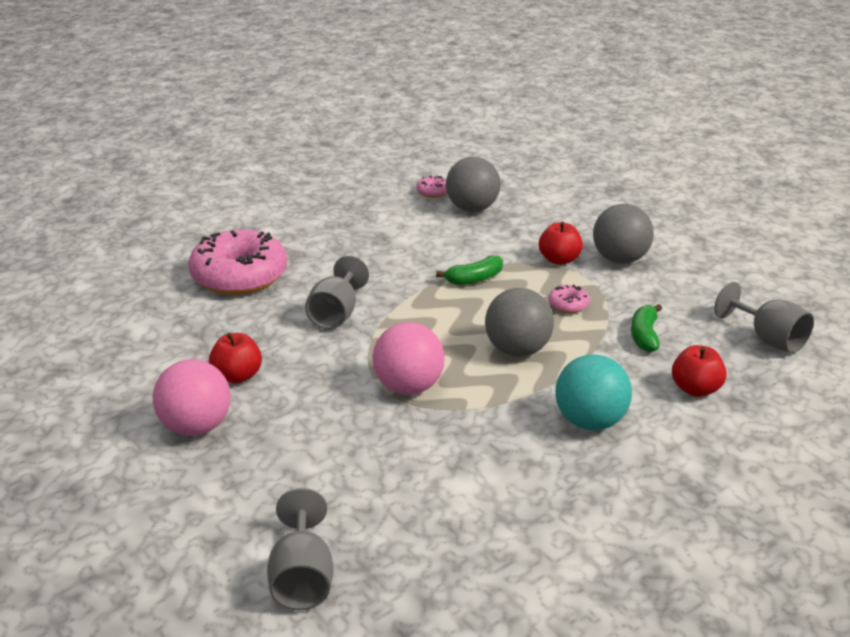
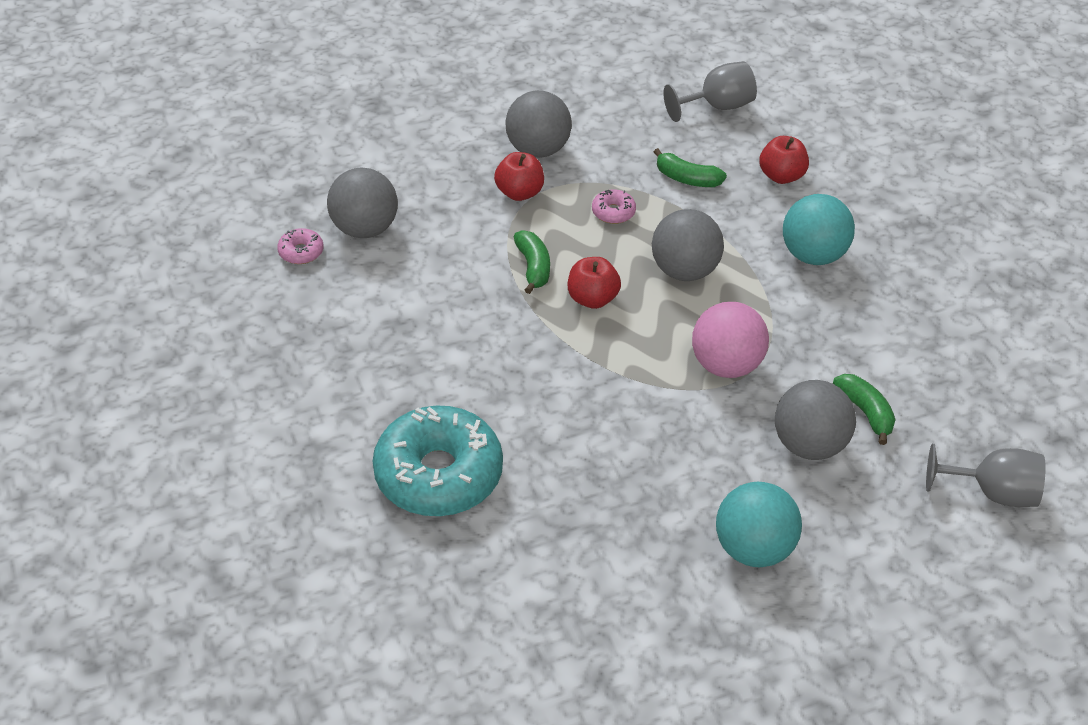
camera: 75 degrees left, 15 degrees up
(196, 427) = (753, 548): pink ball -> turquoise ball
(237, 376) = (666, 502): red apple -> red apple (592, 299)
(239, 276) = (438, 474): pink donut -> turquoise donut
(327, 446) = (809, 445): none -> grey ball
(336, 314) = (565, 397): grey goblet -> none
(383, 477) = (865, 412): none -> green banana

